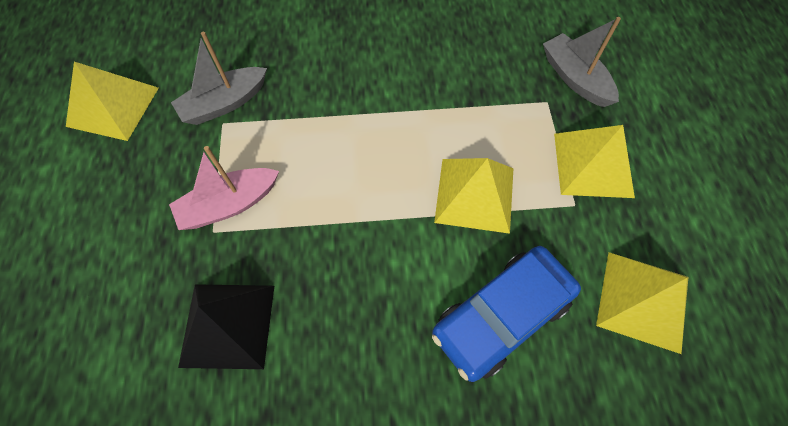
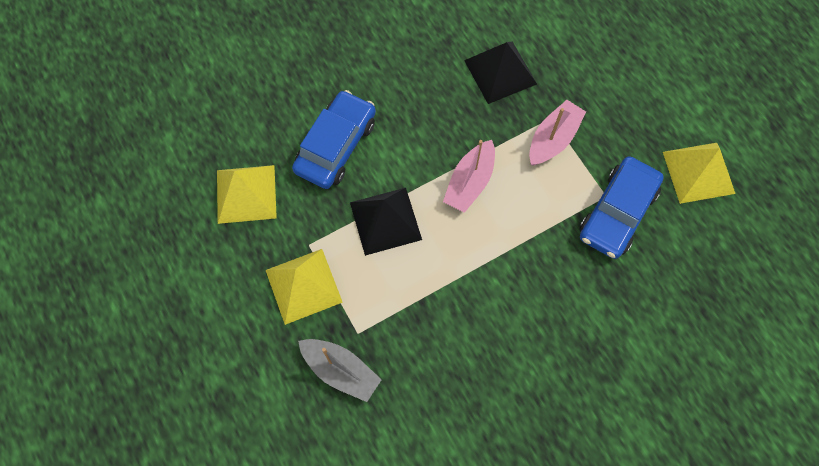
camera: 155 degrees right, 5 degrees up
(224, 103) = (617, 212): grey boat -> blue car
(356, 196) = (470, 182): none -> pink boat
(474, 195) = (385, 220): yellow pyramid -> black pyramid

